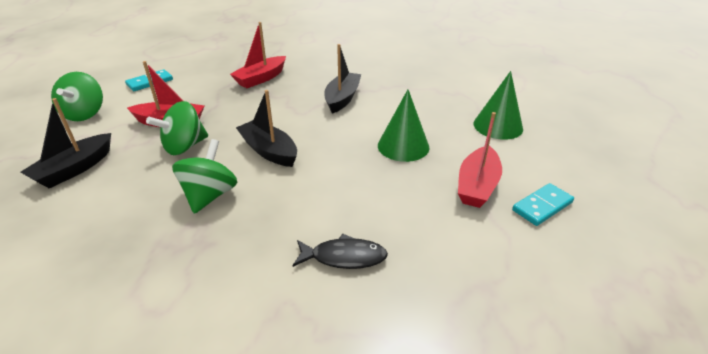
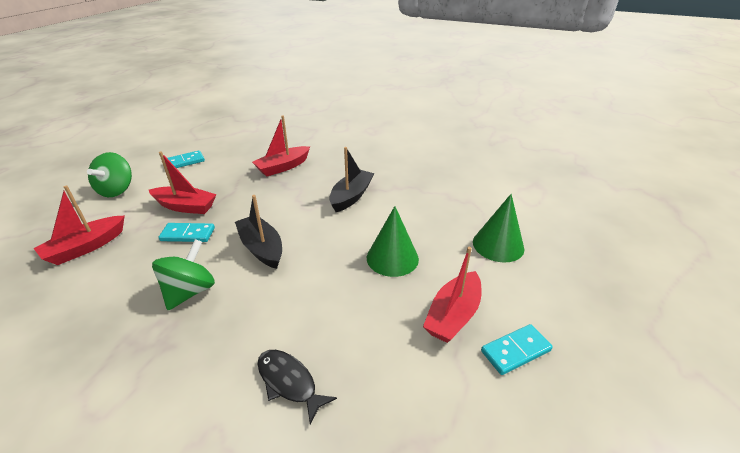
camera: 10 degrees right, 0 degrees up
(74, 169) = (86, 247): black boat -> red boat
(184, 147) = (188, 234): green spinning top -> turquoise domino
(344, 257) = (289, 382): black fish -> black fish turned 150 degrees counterclockwise

